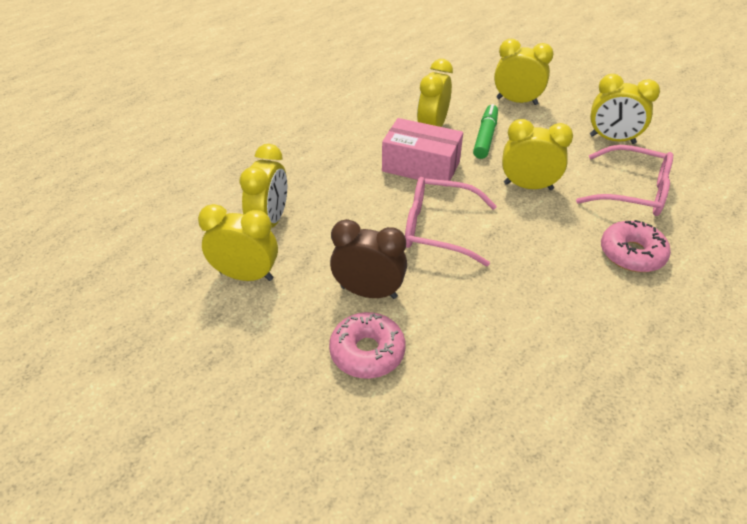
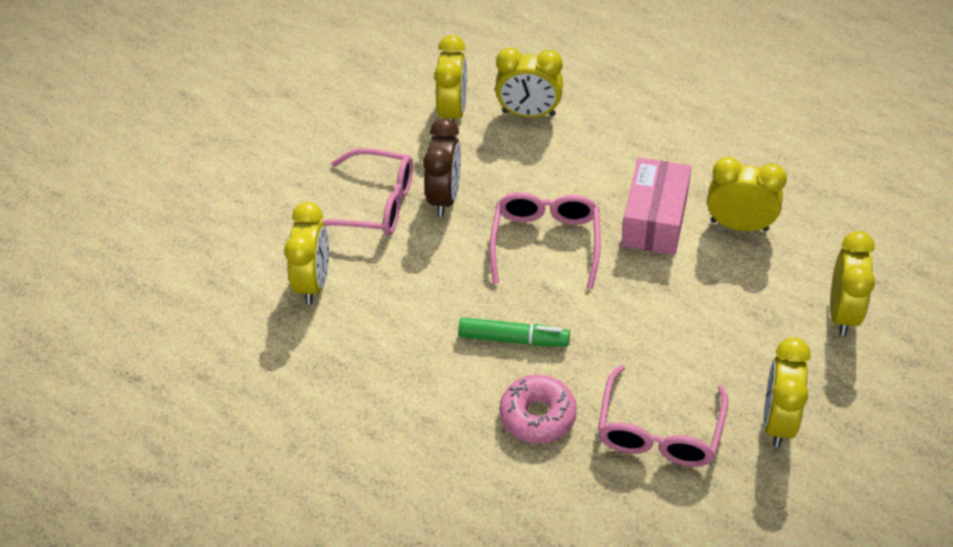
camera: 85 degrees right, 5 degrees up
(367, 352) = (374, 204): pink donut -> pink glasses
(485, 137) = (737, 279): green marker -> green marker (513, 339)
(528, 186) = (642, 322): yellow clock -> yellow clock (313, 282)

